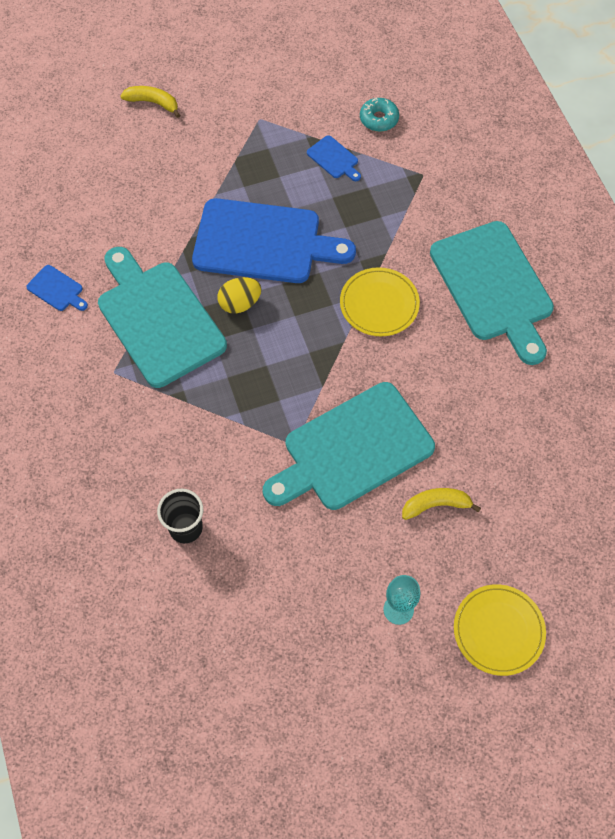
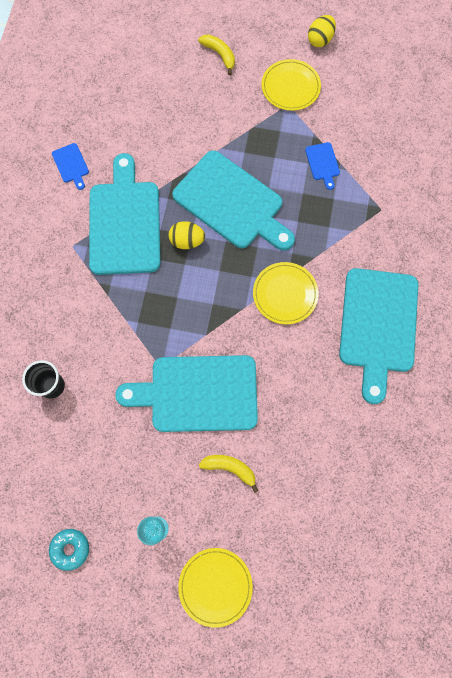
camera: 30 degrees right, 10 degrees up
(251, 100) = (290, 87): none -> yellow plate
(252, 41) = (320, 40): none -> yellow egg
(264, 243) = (232, 203): blue cutting board -> turquoise cutting board
(379, 119) = (376, 148): turquoise donut -> turquoise donut (70, 549)

